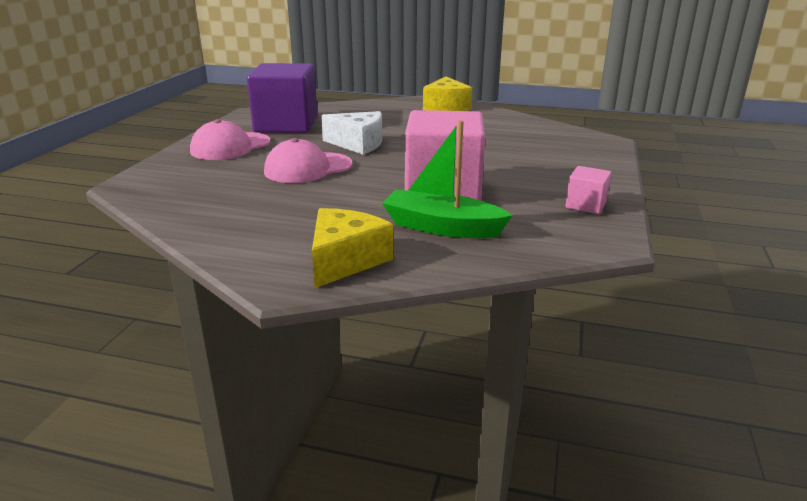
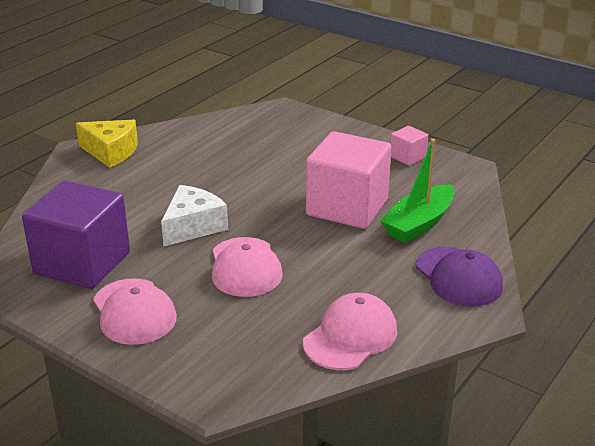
camera: 70 degrees left, 5 degrees up
(216, 220) = (350, 336): none -> pink cap
(345, 260) = (458, 277): yellow cheese -> purple cap

